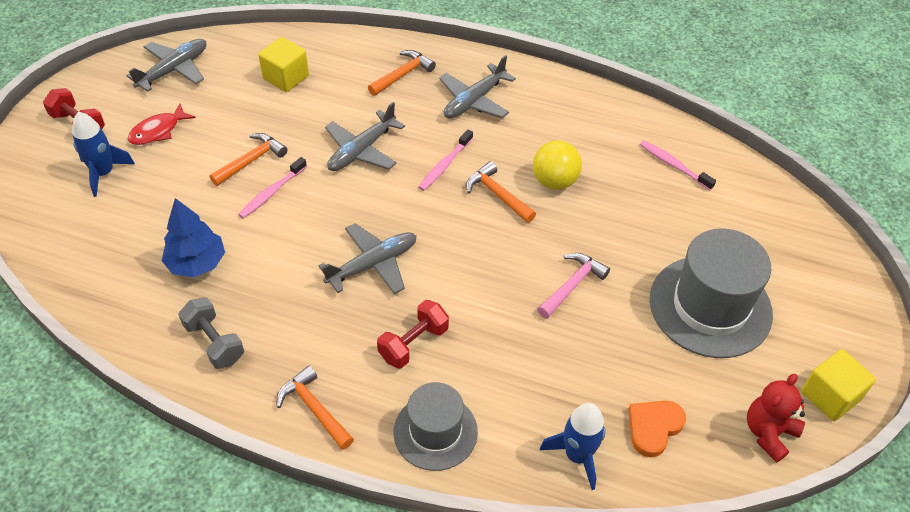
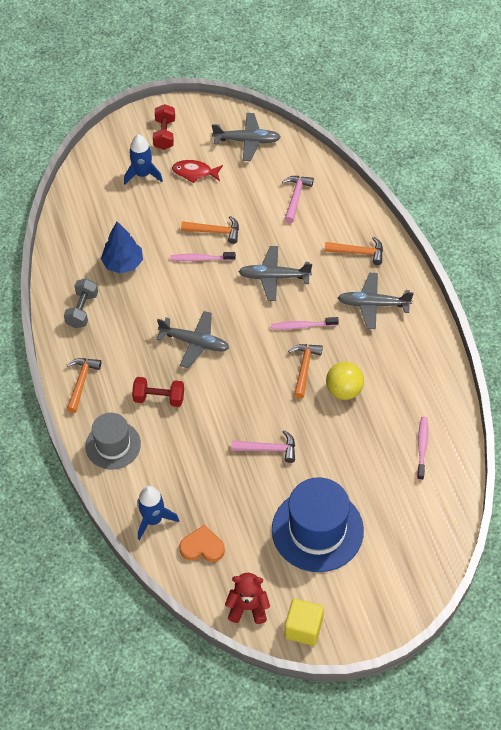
camera: 55 degrees right, 5 degrees up
(286, 77) = (296, 197): yellow cube -> pink hammer
(710, 306) = (317, 530): grey hat -> blue hat

